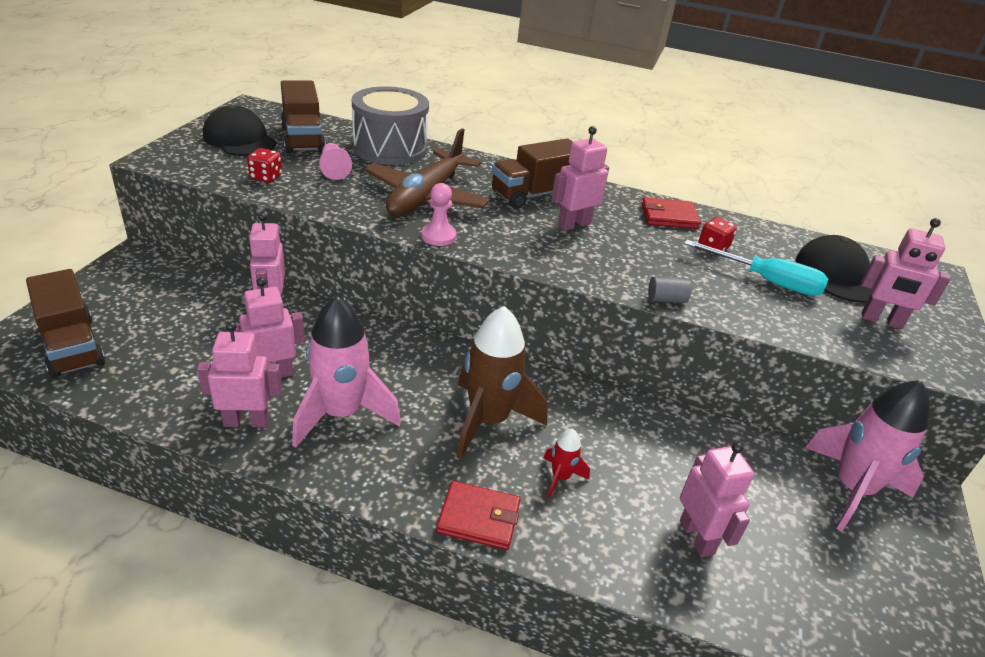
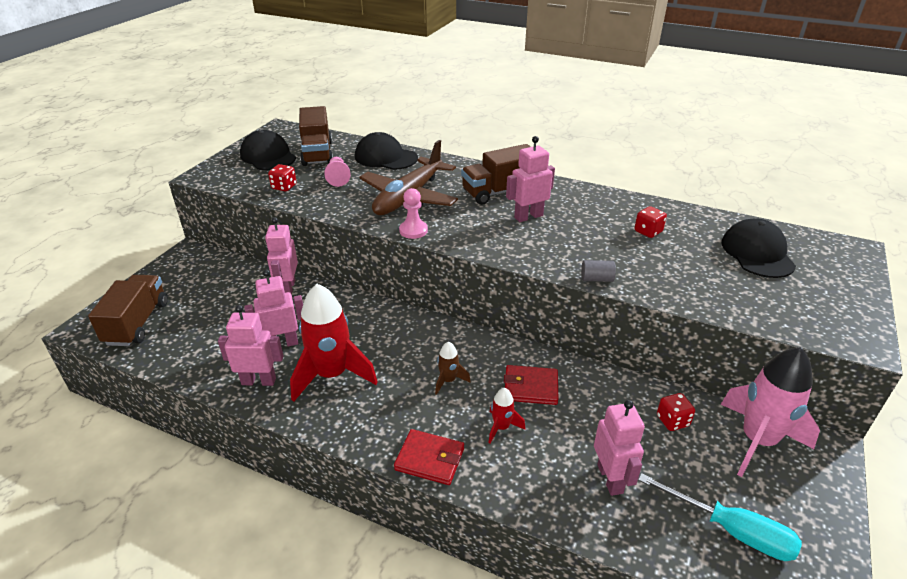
camera: 10 degrees right, 0 degrees up
(72, 346) = (137, 323): brown truck -> brown truck turned 150 degrees counterclockwise
(341, 414) = (332, 375): pink rocket -> red rocket
(390, 148) = (385, 157): grey drum -> black cap
(488, 421) = (448, 380): brown rocket -> brown rocket, size x0.46
(669, 216) = (613, 206): red wallet -> red wallet (530, 387)
(756, 467) = (672, 421): none -> red dice
(766, 281) = (690, 261): turquoise screwdriver -> turquoise screwdriver (731, 530)
(881, 321) = (790, 294): pink robot -> none

